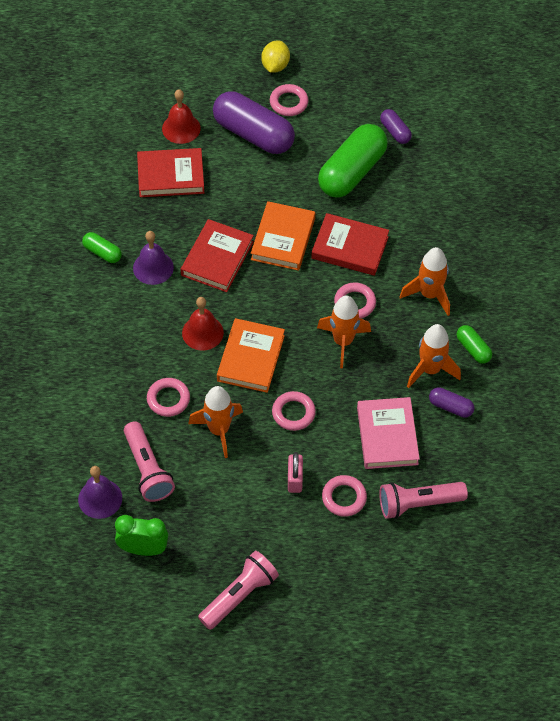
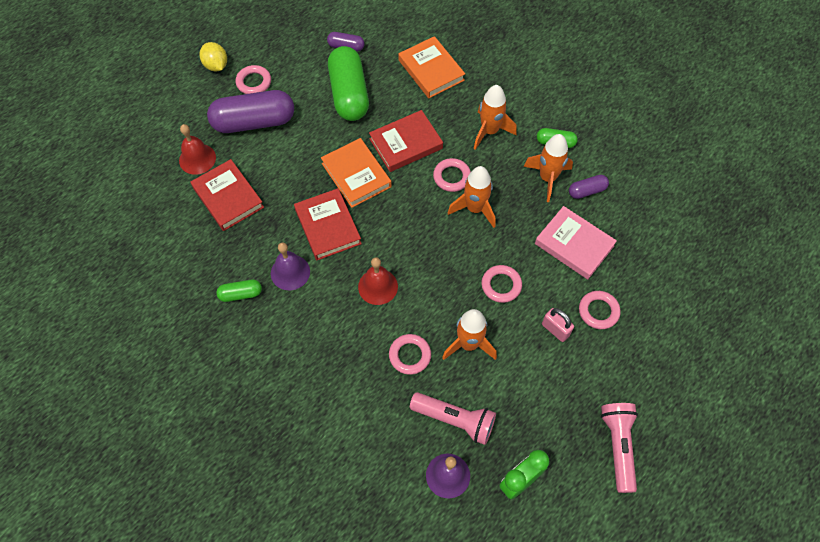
camera: 45 degrees left, 5 degrees up
(170, 176) = (228, 197): red book -> red book turned 75 degrees counterclockwise
(250, 358) = (430, 274): orange book -> orange book (431, 70)
(418, 504) = (644, 271): pink flashlight -> none

